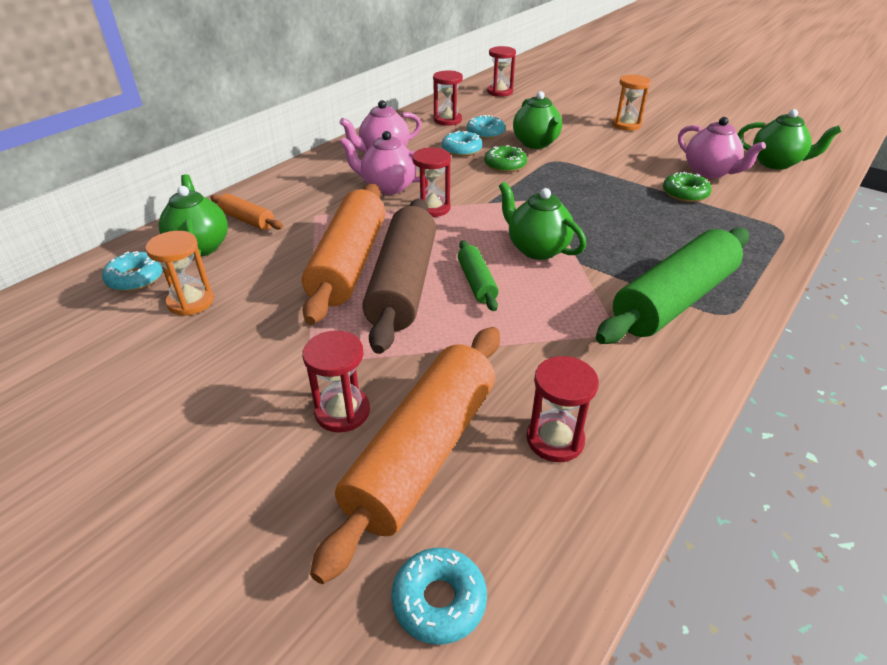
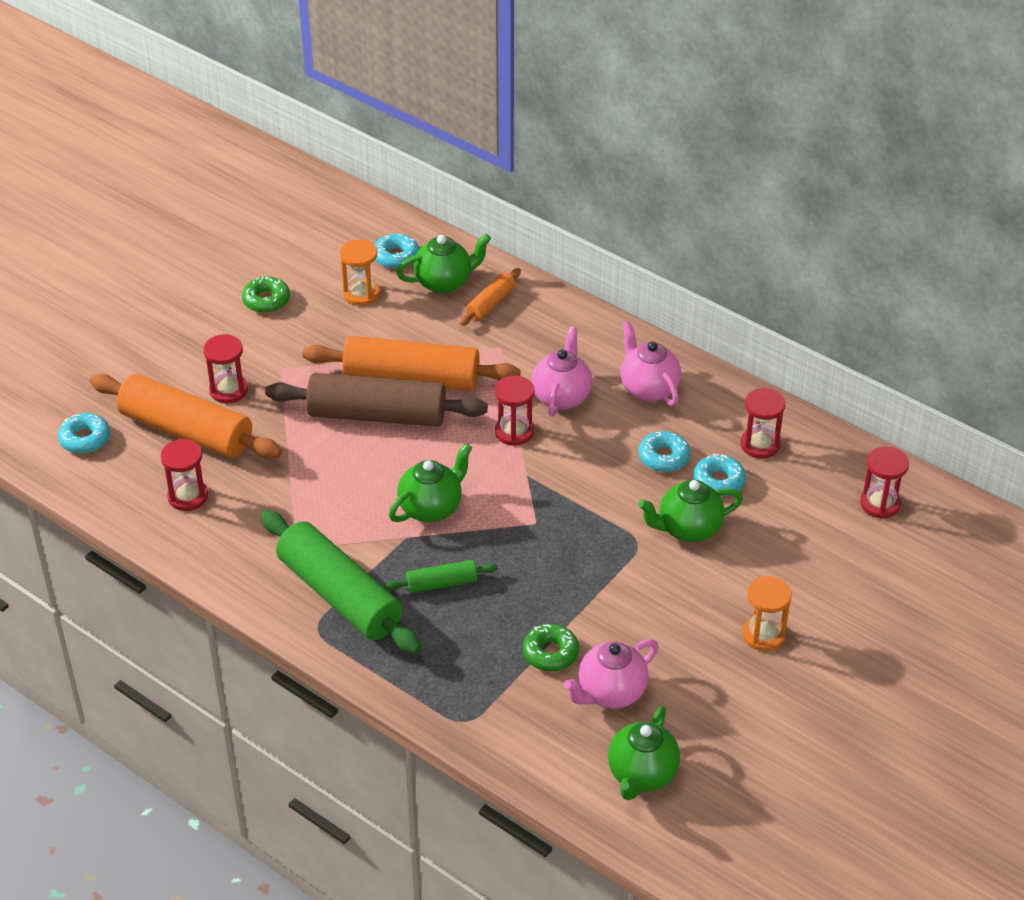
camera: 90 degrees right, 5 degrees up
(477, 282) = (377, 462): green rolling pin -> green rolling pin (441, 583)
(505, 165) = (622, 495): green donut -> green donut (266, 300)

